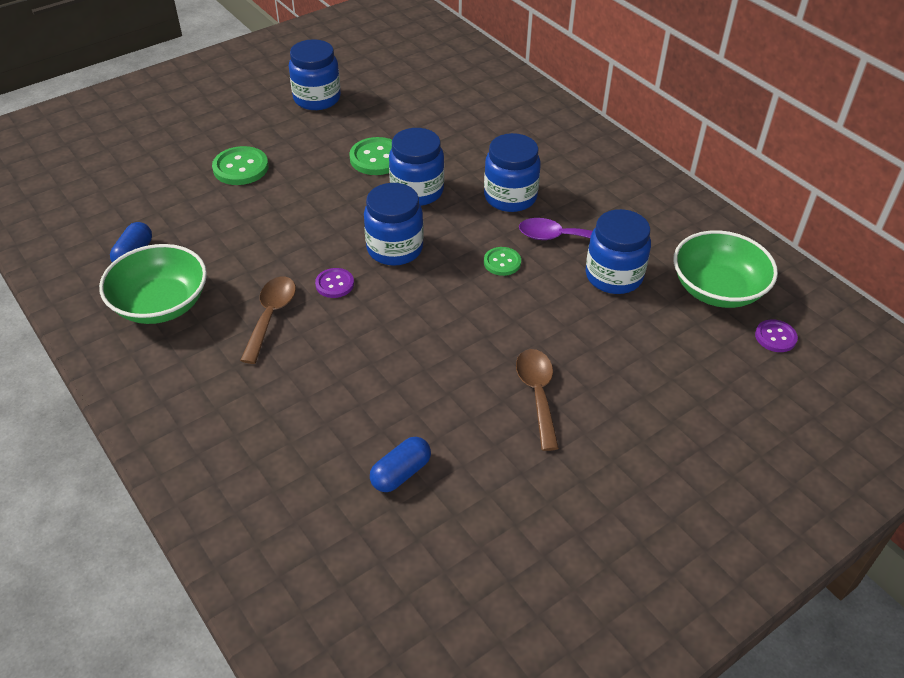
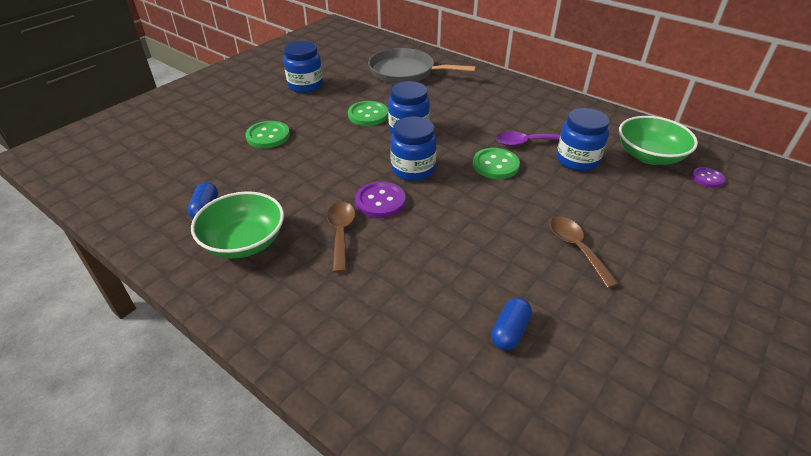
camera: 15 degrees left, 5 degrees down
(334, 284) = (380, 201): purple button -> purple button, size x1.62
(458, 98) = (405, 72): none -> grey pan
(502, 262) = (495, 165): green button -> green button, size x1.62
(510, 197) = (476, 124): blue jar -> none

